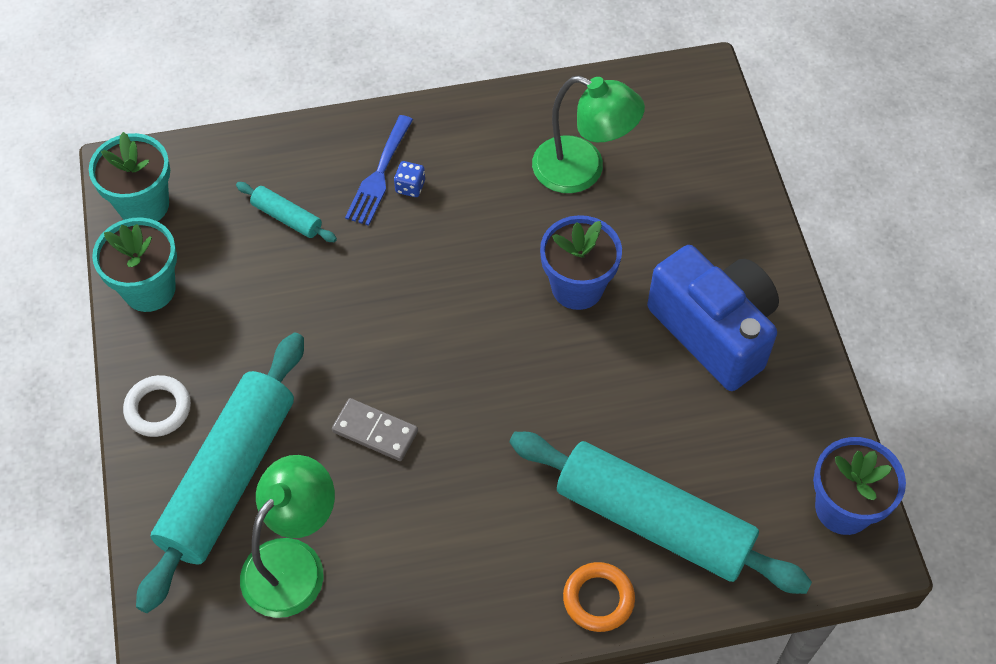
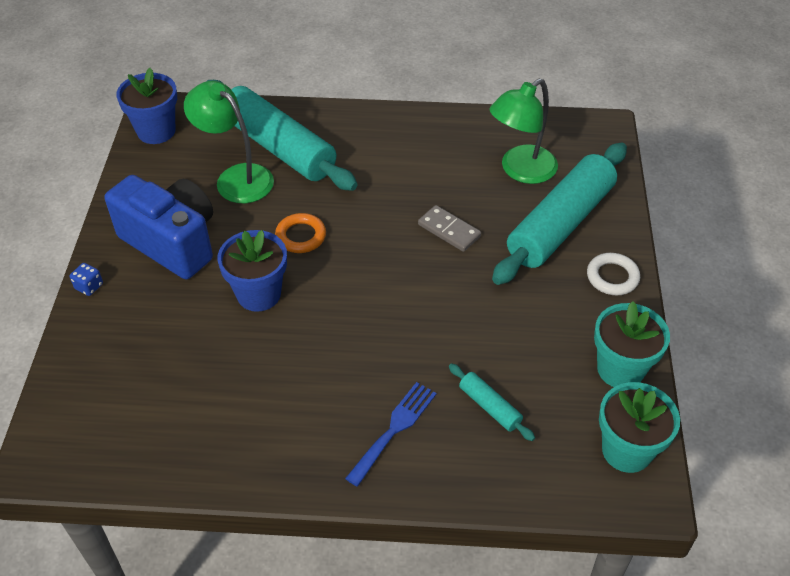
camera: 165 degrees left, 10 degrees down
(410, 187) = (368, 410): blue dice -> blue dice (89, 286)
(582, 170) = (205, 390): green lamp -> green lamp (236, 178)
(598, 599) = (332, 119): orange ring -> orange ring (301, 236)
(714, 331) = (172, 242): blue camera -> blue camera turned 150 degrees clockwise

